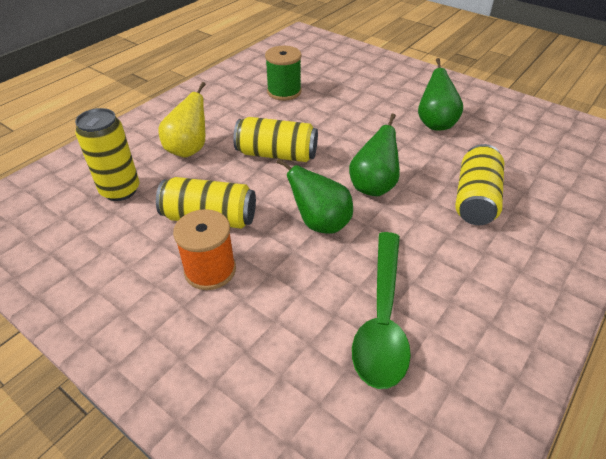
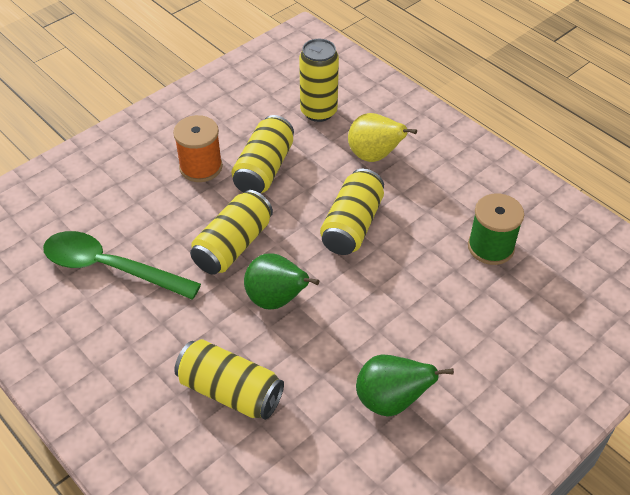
camera: 100 degrees right, 5 degrees up
(320, 223) = (233, 245): green pear -> yellow can

